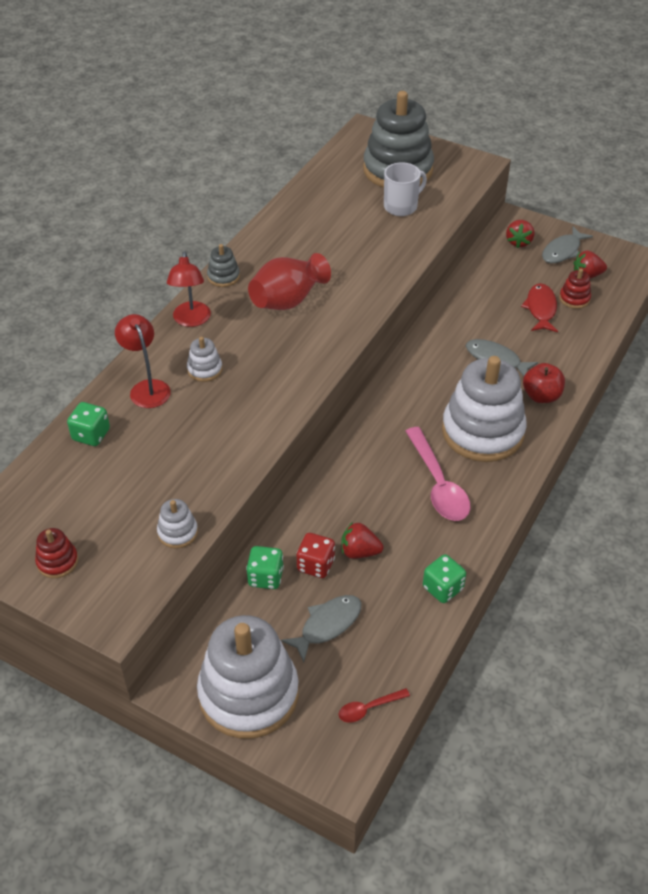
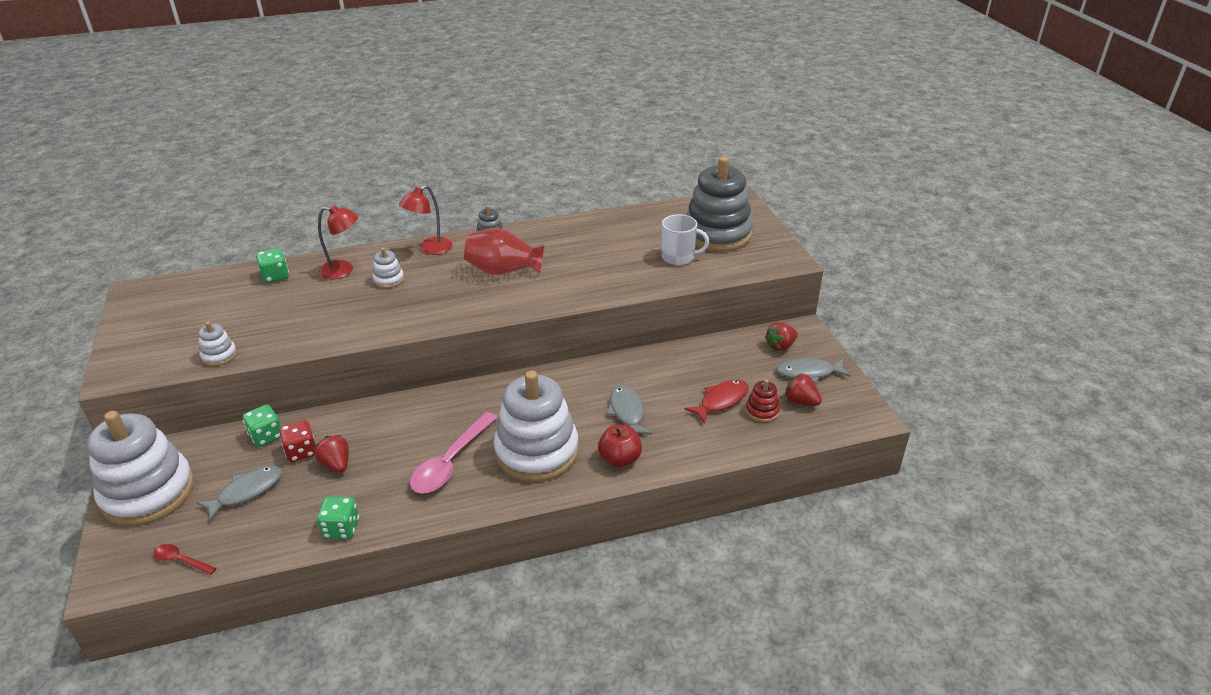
camera: 45 degrees right, 10 degrees down
(57, 561) = (148, 328): red stacking toy -> none
(147, 388) = (343, 270): red lamp -> red lamp turned 75 degrees clockwise
(327, 625) = (247, 491): grey fish -> grey fish turned 45 degrees counterclockwise

